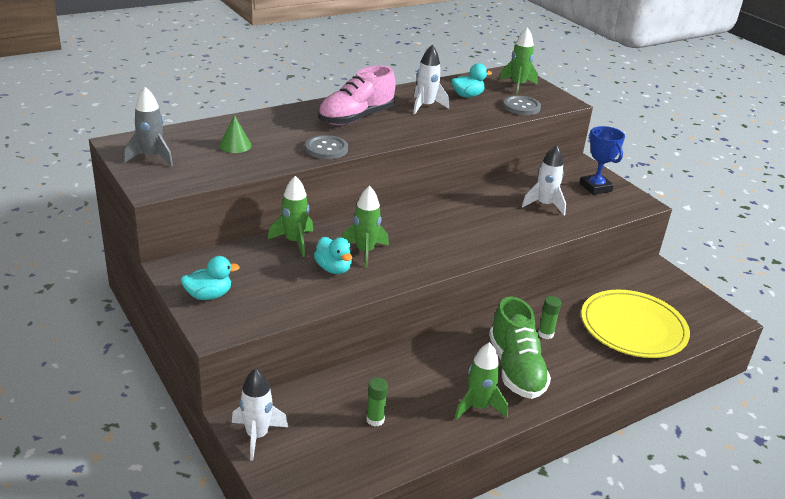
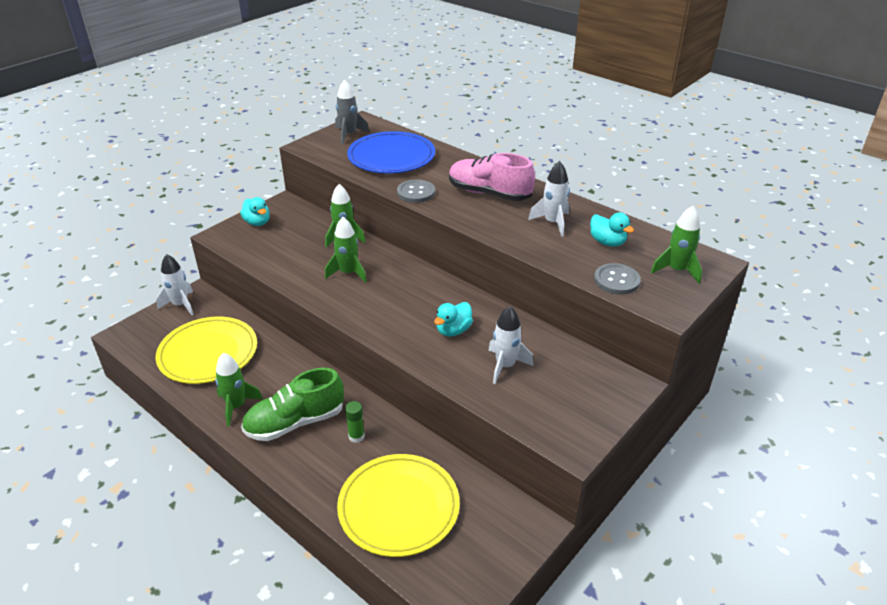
camera: 75 degrees right, 5 degrees up
(235, 145) = (391, 157): green cone -> blue plate
(333, 269) = (315, 264): turquoise duck -> turquoise duck (453, 330)
(375, 419) = (208, 353): green glue stick -> yellow plate
(595, 187) = (580, 403): blue trophy -> none

